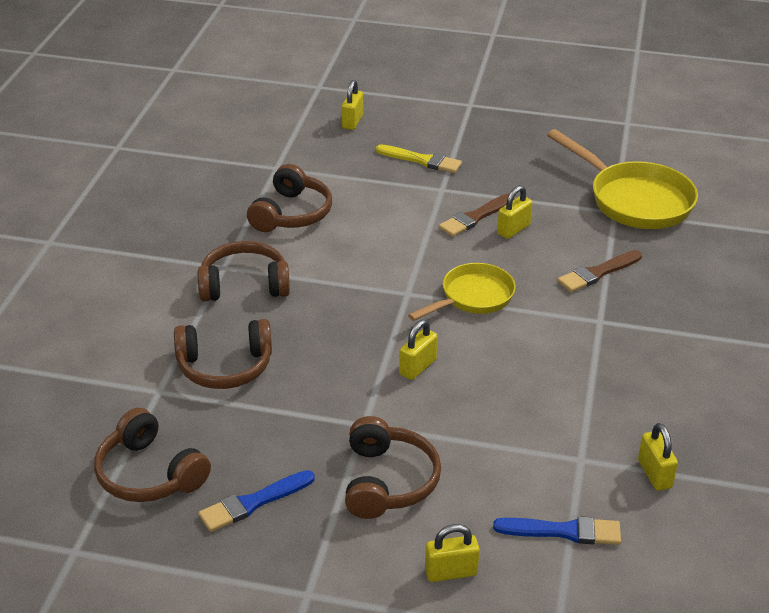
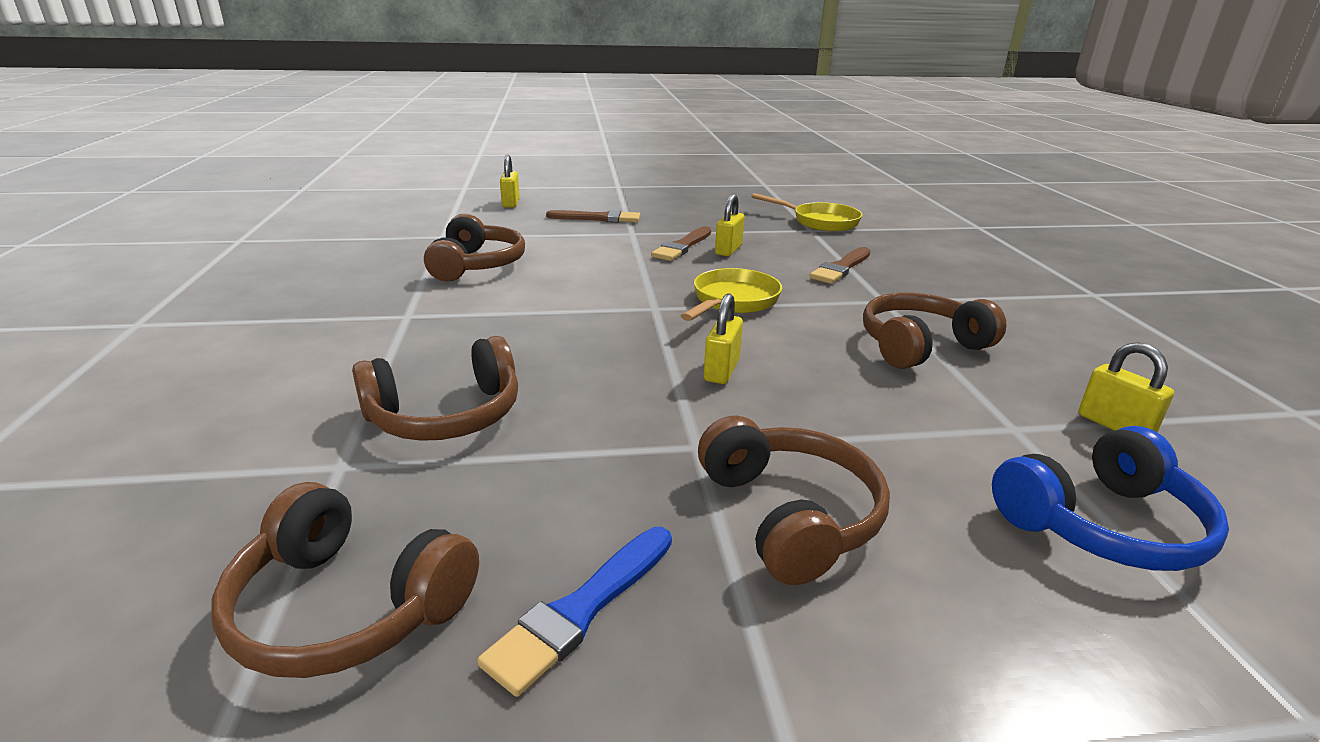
camera: 20 degrees left, 10 degrees down
(244, 285) = (442, 328): brown headphones -> brown headphones (920, 346)
(422, 160) = (598, 218): yellow brush -> brown brush
(451, 572) = (1017, 642): yellow padlock -> none
(564, 531) = (1101, 524): blue brush -> blue headphones
(634, 200) = (820, 222): yellow pan -> yellow pan, size x0.64

